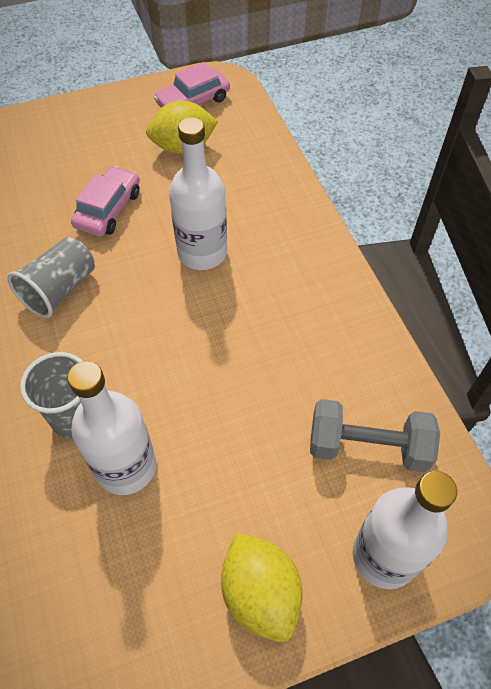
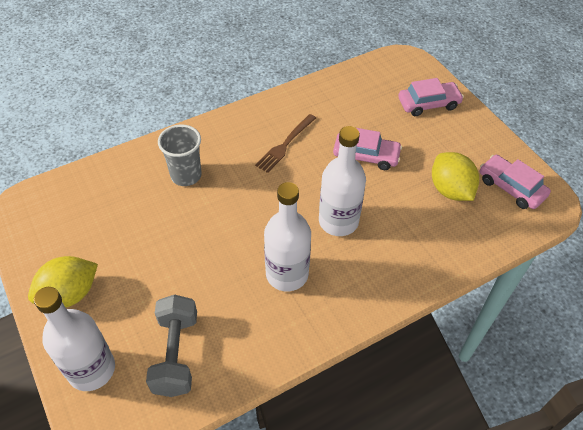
camera: 80 degrees right, 5 degrees down
(46, 136) = (428, 104): none -> pink car
(60, 289) = (285, 145): grey cup -> brown fork
(126, 467) = (153, 208): white bottle -> white bottle (287, 274)

